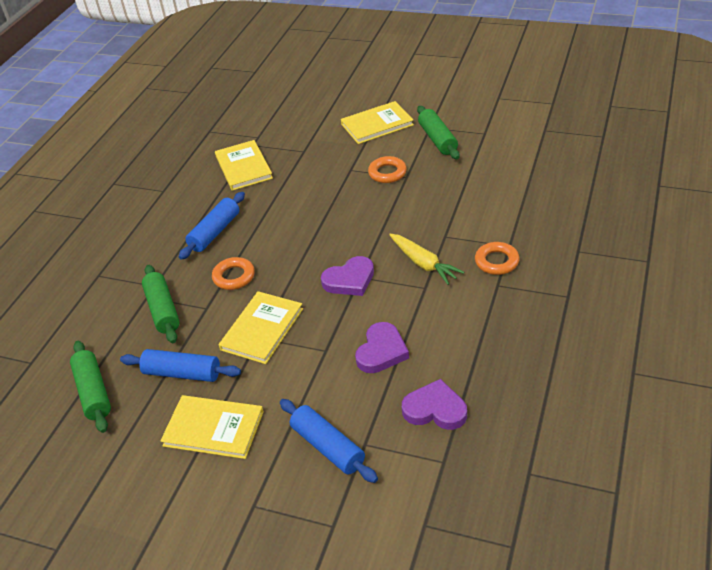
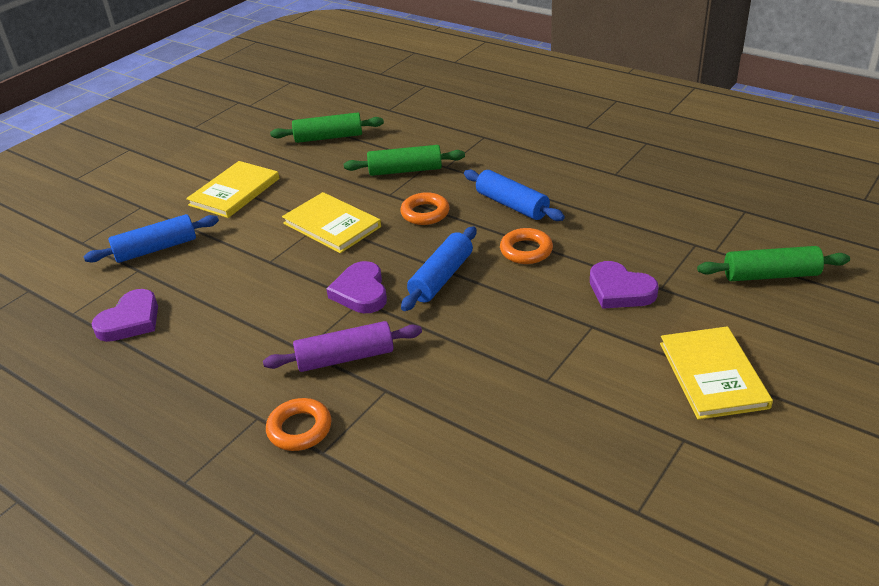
camera: 105 degrees right, 5 degrees down
(182, 373) = (312, 179): blue rolling pin -> blue rolling pin (441, 277)
(243, 167) = (640, 233): yellow book -> none
(381, 351) = (235, 298): purple heart -> purple heart (620, 290)
(387, 173) = (566, 362): orange ring -> orange ring (526, 250)
(423, 264) = (345, 358): yellow carrot -> purple rolling pin
(437, 139) = (639, 440): green rolling pin -> green rolling pin (770, 275)

